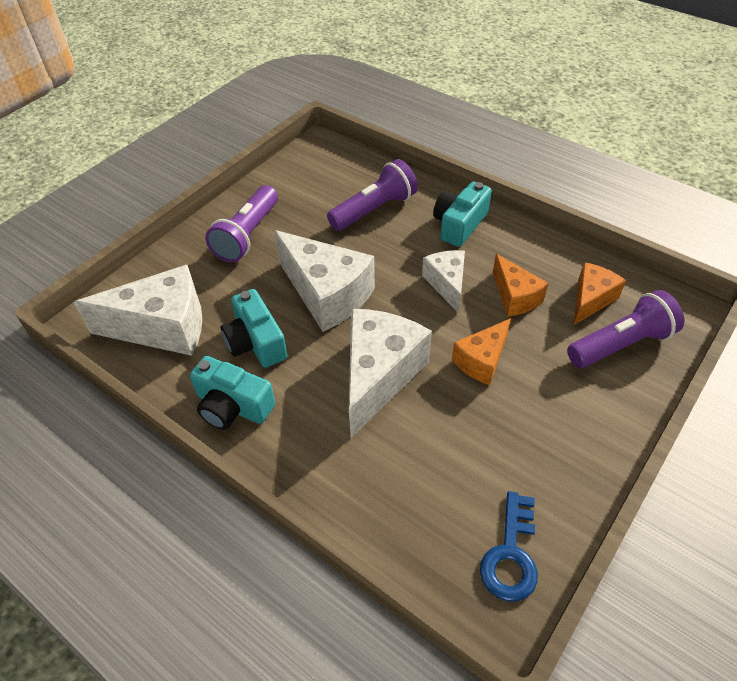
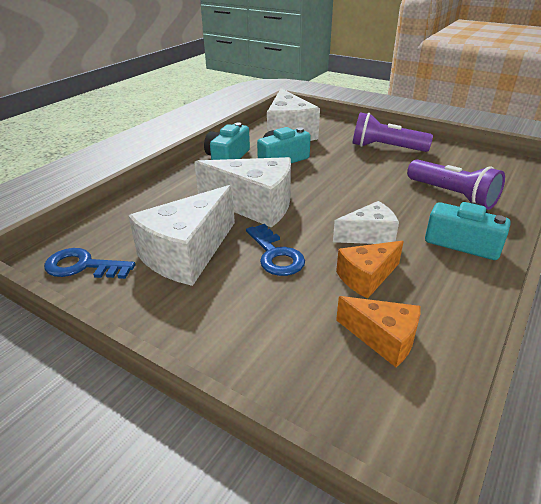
camera: 85 degrees right, 15 degrees down
(327, 294) = (335, 180): white cheese -> white cheese (187, 254)
(481, 361) = (275, 255): orange cheese -> blue key
(621, 344) = (314, 360): purple flashlight -> none

